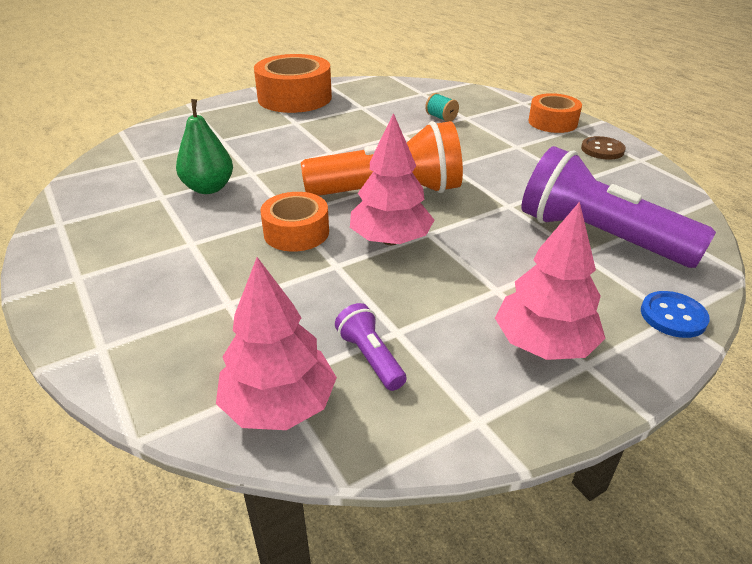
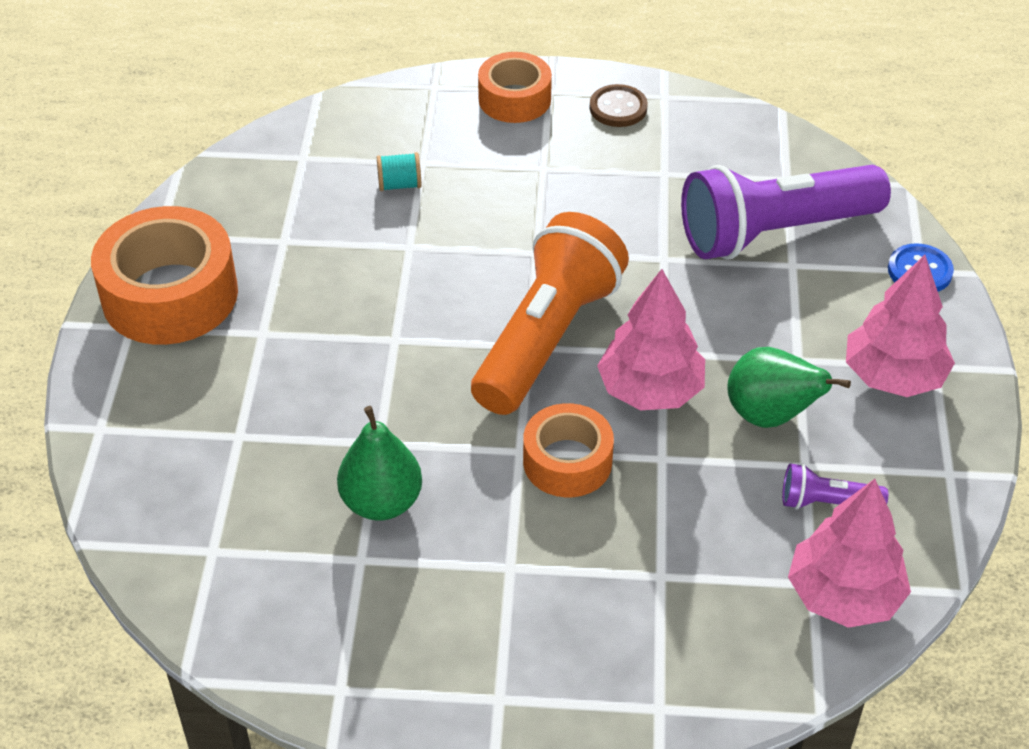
camera: 55 degrees left, 10 degrees up
(427, 297) = (770, 416): none -> green pear

